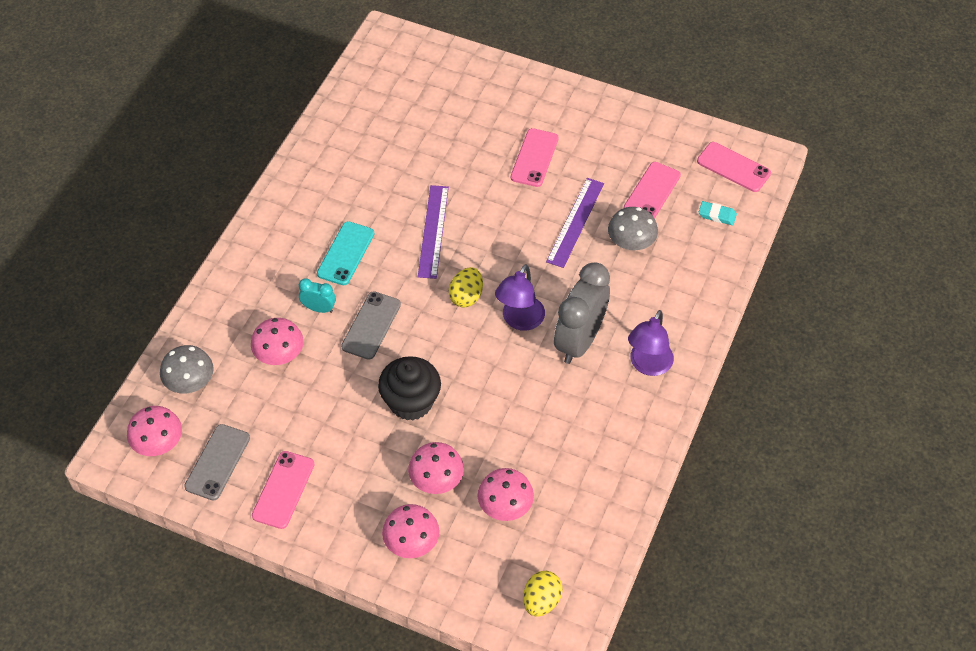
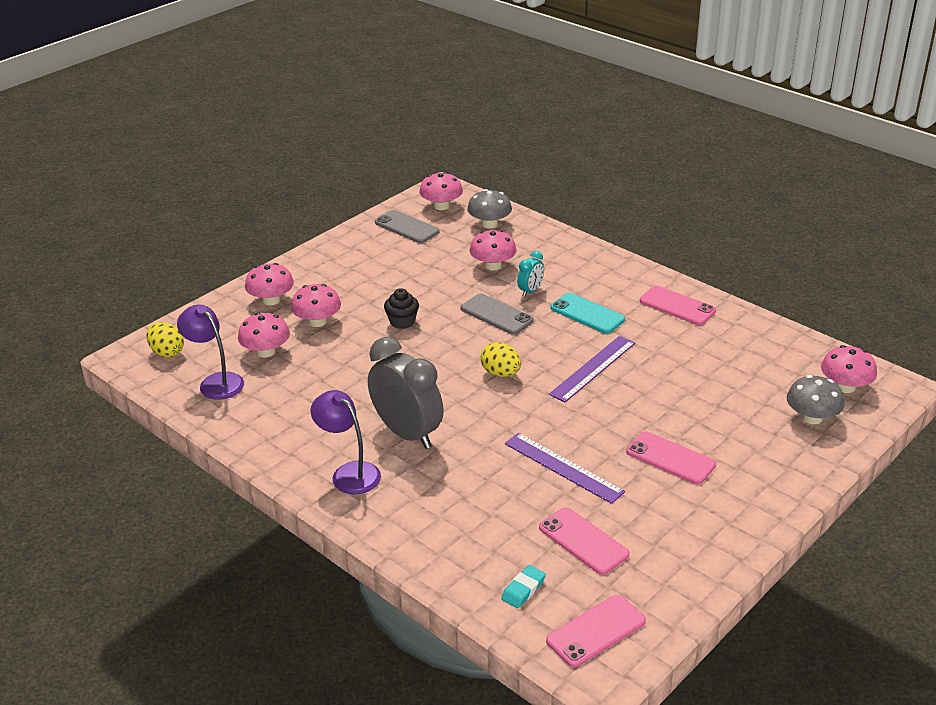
camera: 110 degrees right, 20 degrees down
(283, 490) = (362, 251): pink phone -> pink phone (677, 306)
(397, 65) = (845, 386): none -> pink mushroom
(411, 402) = (402, 322): black cupcake -> black cupcake, size x0.60
(433, 231) = (592, 368): purple ruler -> purple ruler turned 75 degrees counterclockwise
(519, 320) = (453, 400): purple lamp -> purple lamp (216, 382)
(631, 242) = (516, 503): grey mushroom -> grey mushroom (812, 417)

